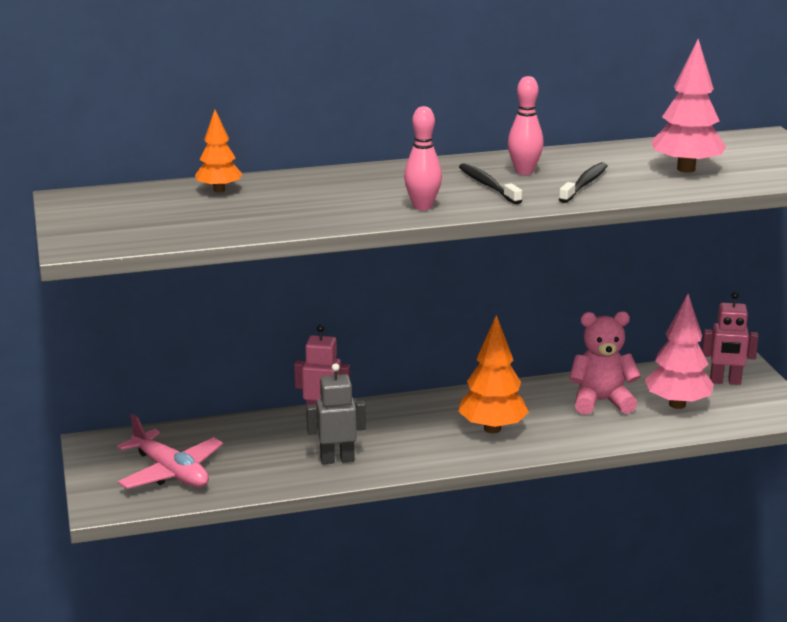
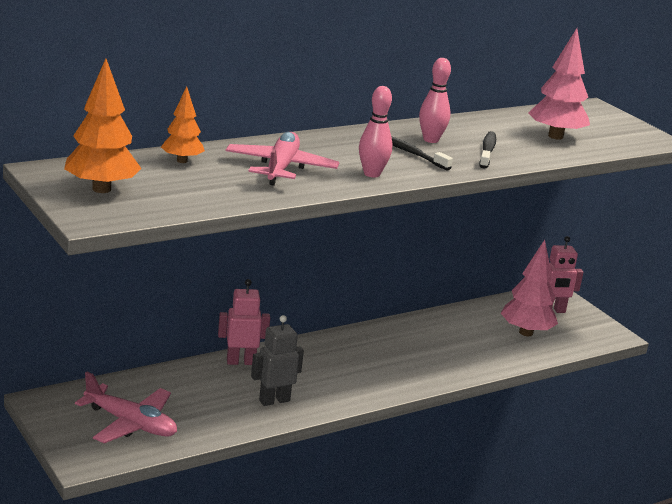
camera: 20 degrees left, 0 degrees up
(322, 199) = (280, 168): none -> pink plane
(492, 428) = (390, 363): orange tree -> orange tree (101, 189)
(601, 401) = (465, 333): pink teddy bear -> none

